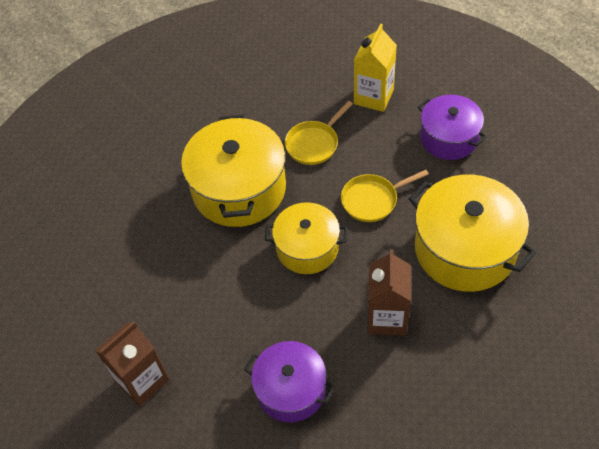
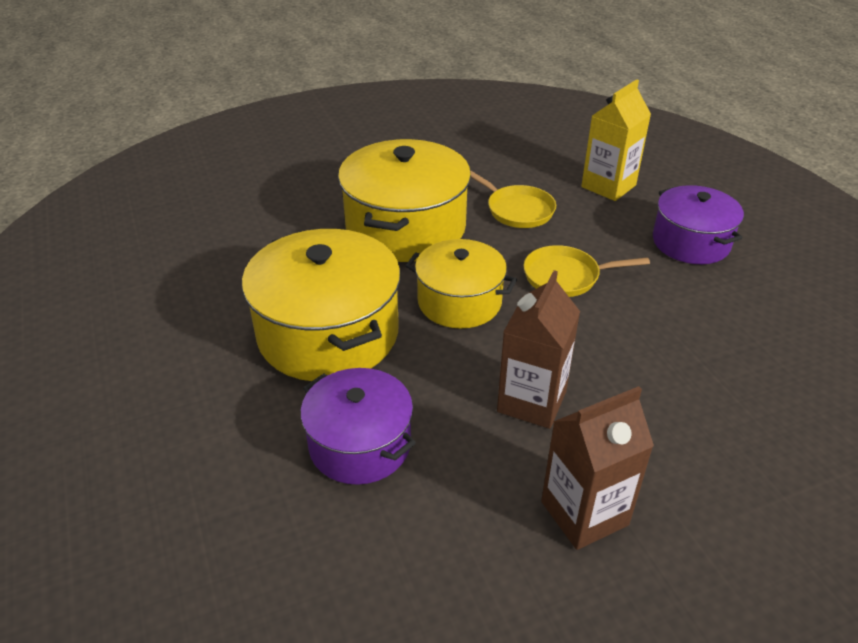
camera: 15 degrees right, 15 degrees down
(142, 381) = (178, 377): brown carton -> brown carton (584, 513)
(314, 143) = (517, 210): yellow pan -> yellow pan turned 105 degrees counterclockwise
(465, 249) = (673, 356): yellow pot -> yellow pot (328, 334)

